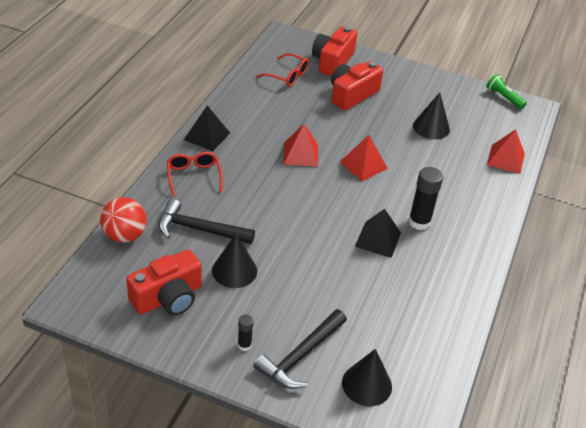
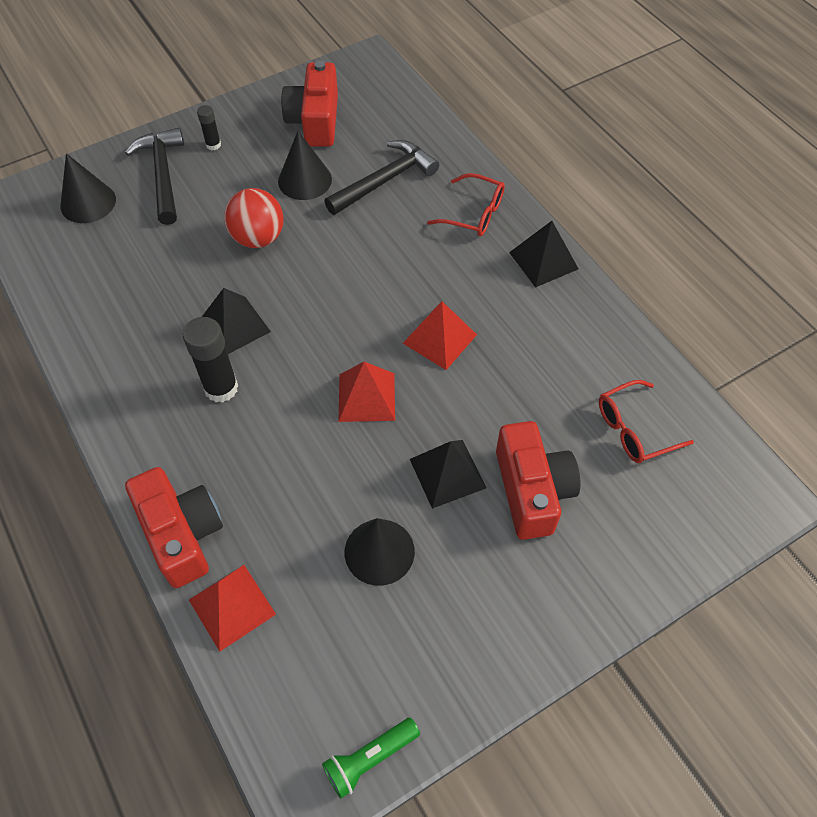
camera: 130 degrees right, 15 degrees up
(124, 235) = (423, 124): red ball -> red ball (258, 238)
(332, 61) = (644, 523): red camera -> red camera (182, 534)
(372, 122) = (447, 473): none -> black pyramid
(504, 97) = (370, 758): green flashlight -> green flashlight turned 150 degrees clockwise

